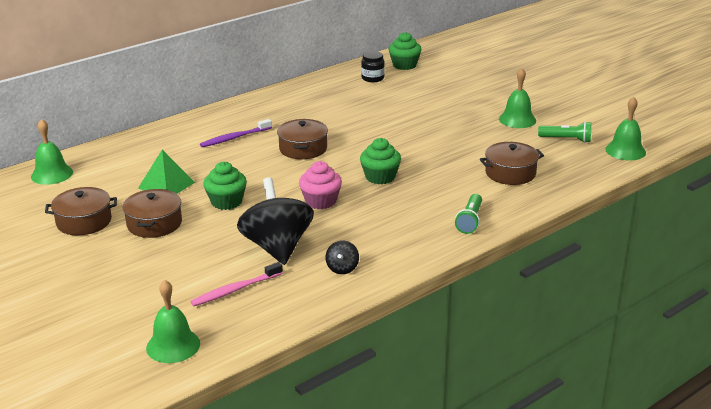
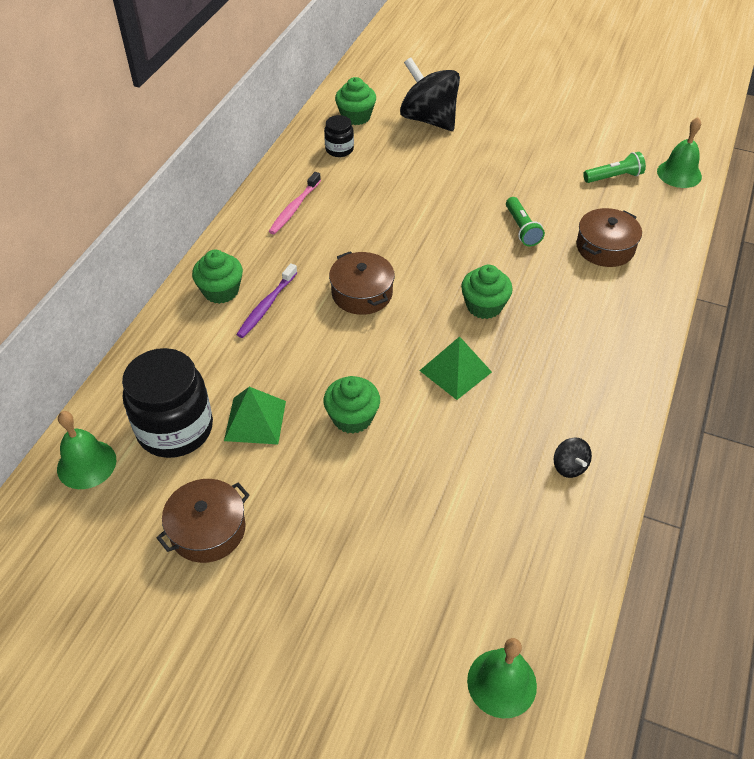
camera: 30 degrees left, 20 degrees up
(116, 175) = (175, 429): none -> black jar
(154, 224) = (300, 493): brown pot -> none
(214, 124) = (221, 291): none -> green cupcake
(235, 290) = (489, 557): pink toothbrush -> pink toothbrush (294, 208)
(277, 247) = (473, 466): black spinning top -> black spinning top (429, 119)
(320, 201) = (455, 371): pink cupcake -> green pyramid
(470, 221) = (628, 335): green flashlight -> green flashlight (522, 228)
(517, 119) = (543, 164): green bell -> none

